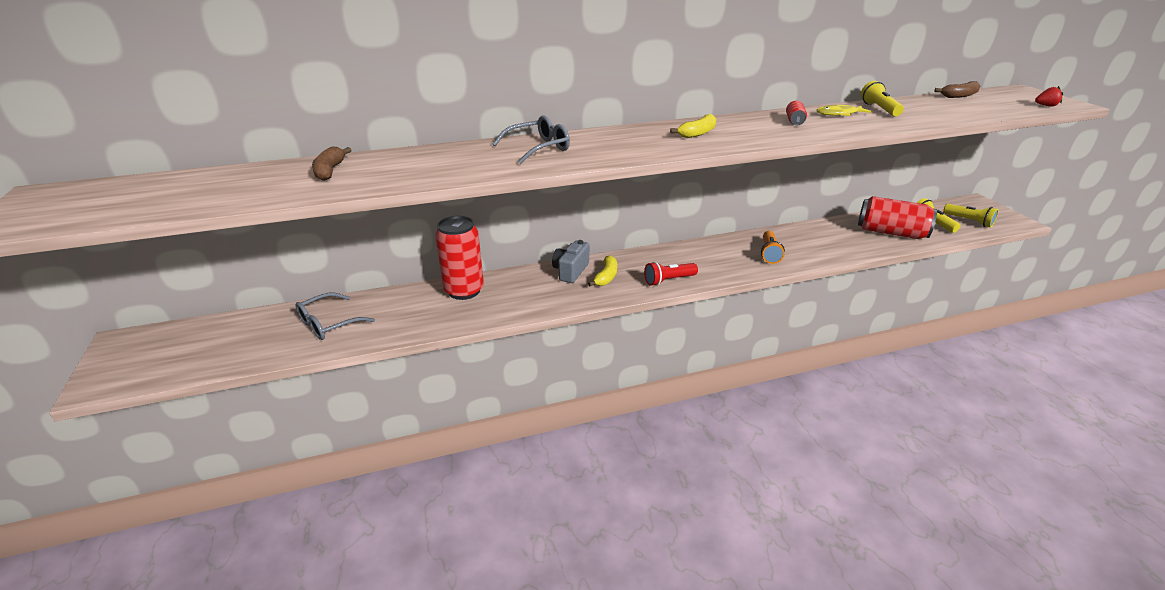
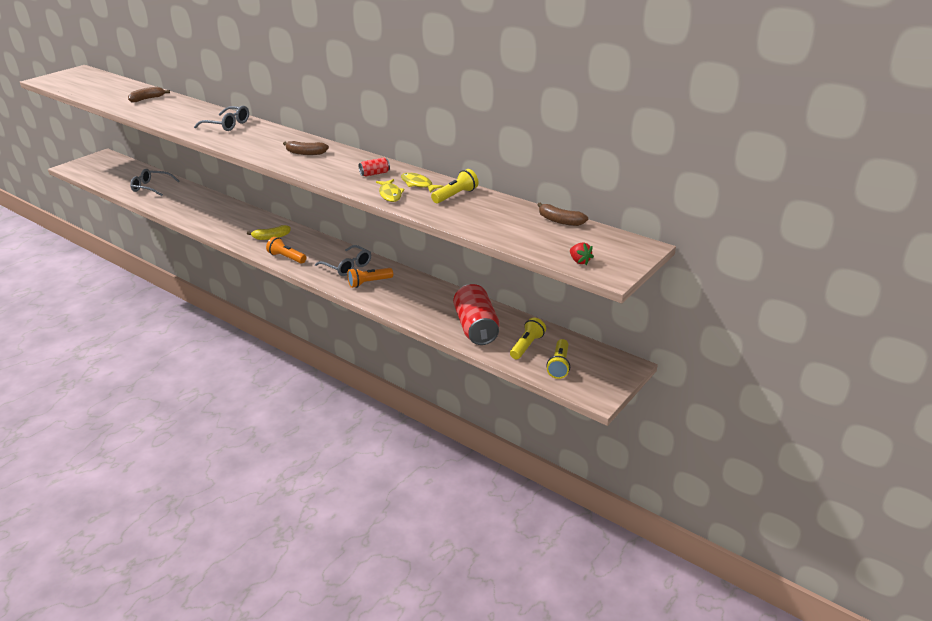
camera: 55 degrees right, 0 degrees up
(464, 291) = (214, 205): red can -> none
(570, 271) = (268, 225): grey camera -> none
(668, 280) = (286, 257): red flashlight -> orange flashlight
(697, 133) = (305, 153): yellow banana -> brown banana
(723, 255) = (347, 266): none -> grey glasses
(857, 126) = (390, 194): none -> yellow fish

